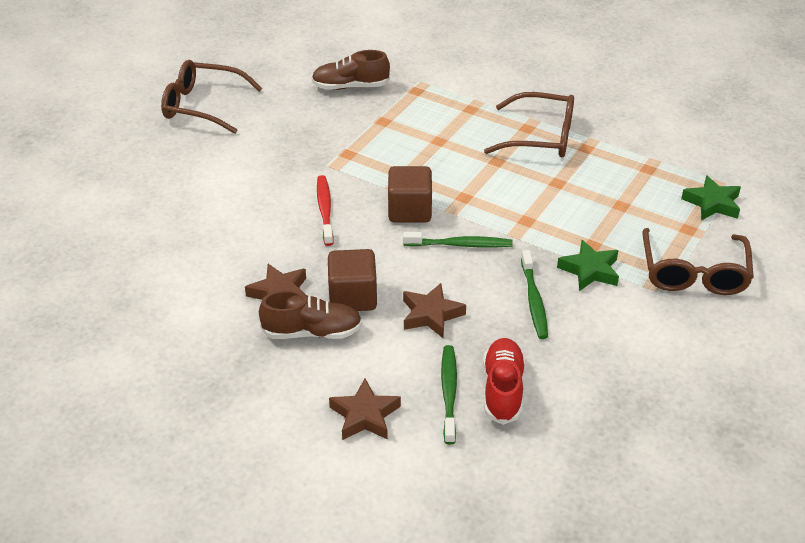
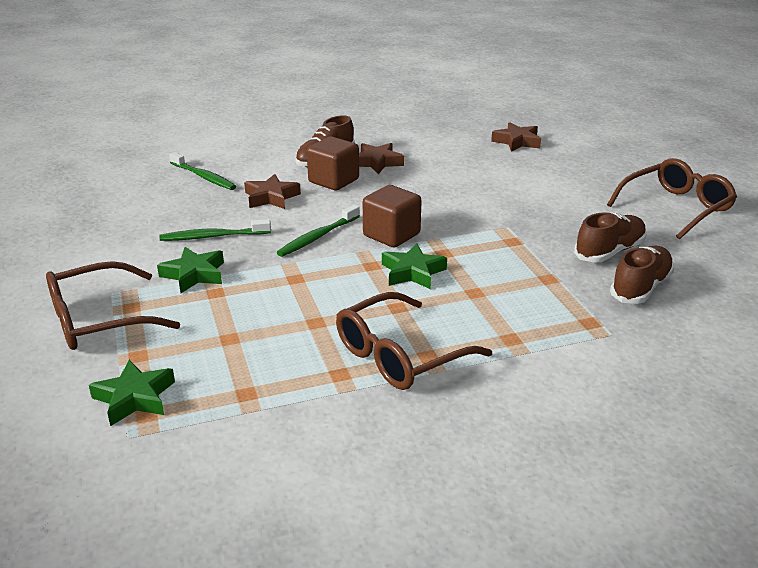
camera: 130 degrees right, 10 degrees down
(314, 111) = (609, 252): none -> brown shoe
(325, 210) = (445, 205): red toothbrush -> none
(365, 415) = (236, 151): brown star -> brown star (517, 142)
(448, 175) = (412, 272): none -> green star
(503, 389) = (172, 192): red shoe -> none
(534, 300) = (213, 236): green toothbrush -> green toothbrush turned 45 degrees counterclockwise
(694, 274) = (97, 320): brown glasses -> brown glasses turned 75 degrees counterclockwise

